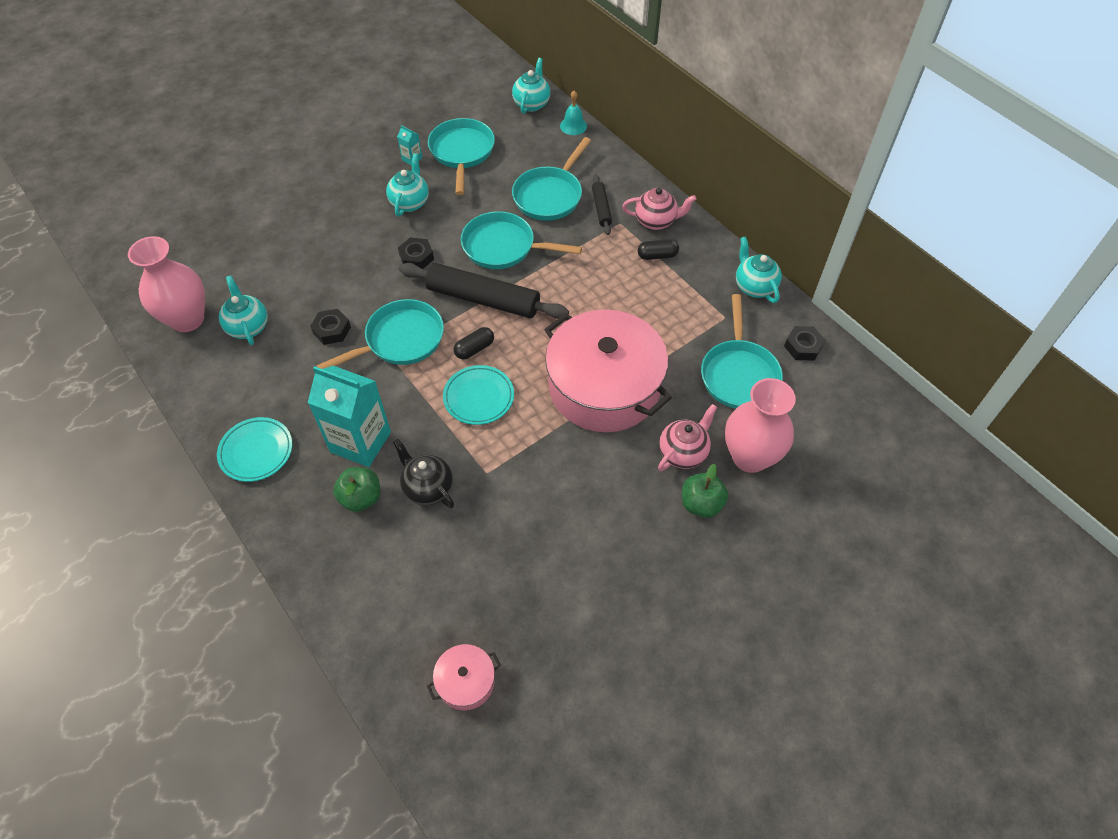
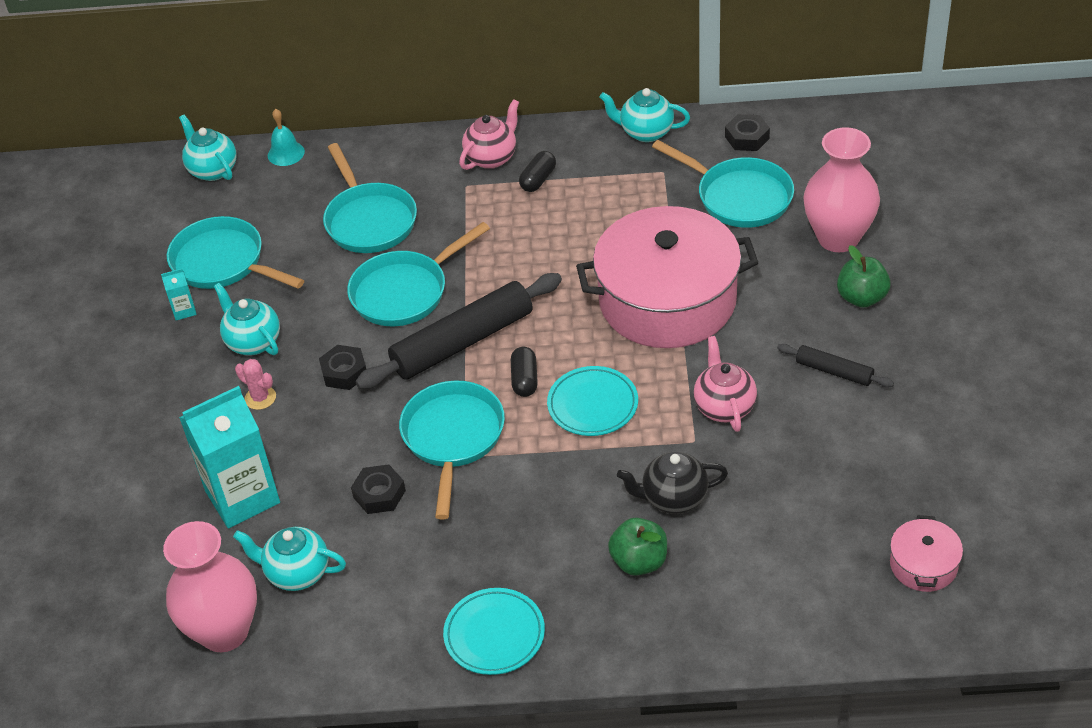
camera: 50 degrees left, 10 degrees down
(360, 442) = (564, 532): turquoise carton -> turquoise carton (242, 497)
(369, 231) = (260, 398): none -> pink cactus
(601, 208) = (431, 189): black rolling pin -> black rolling pin (834, 371)
(683, 452) = (795, 281): pink teapot -> pink teapot (724, 407)

